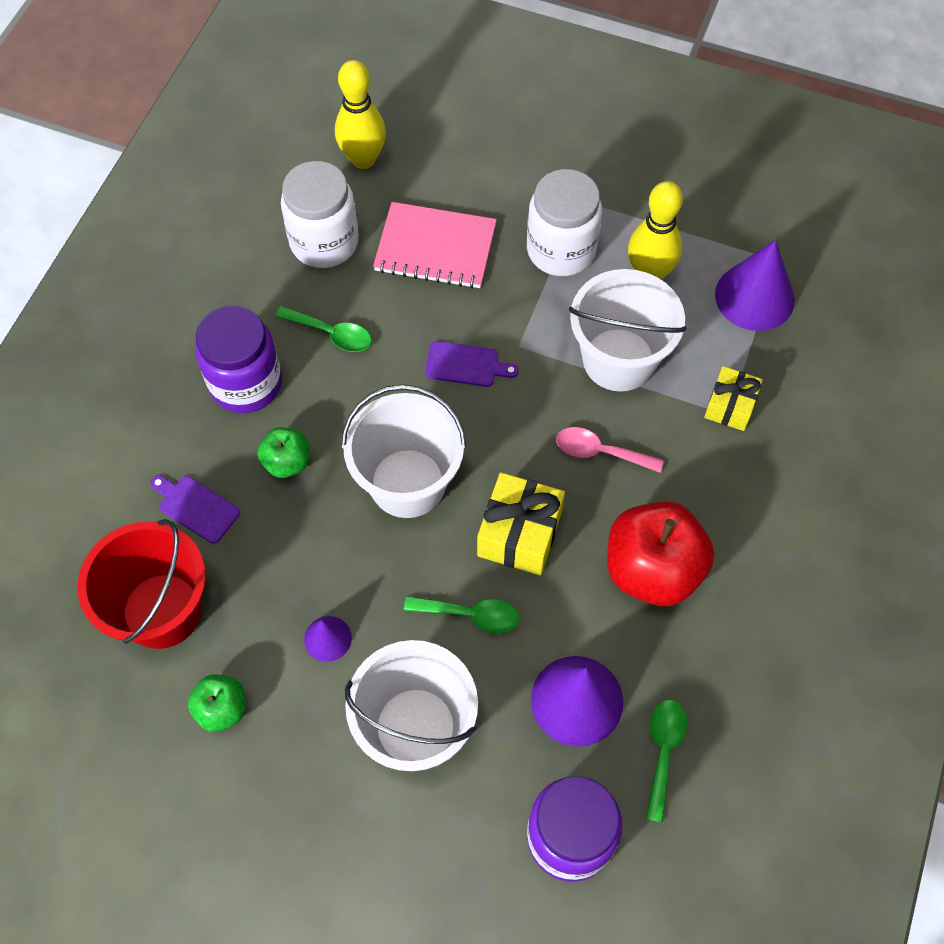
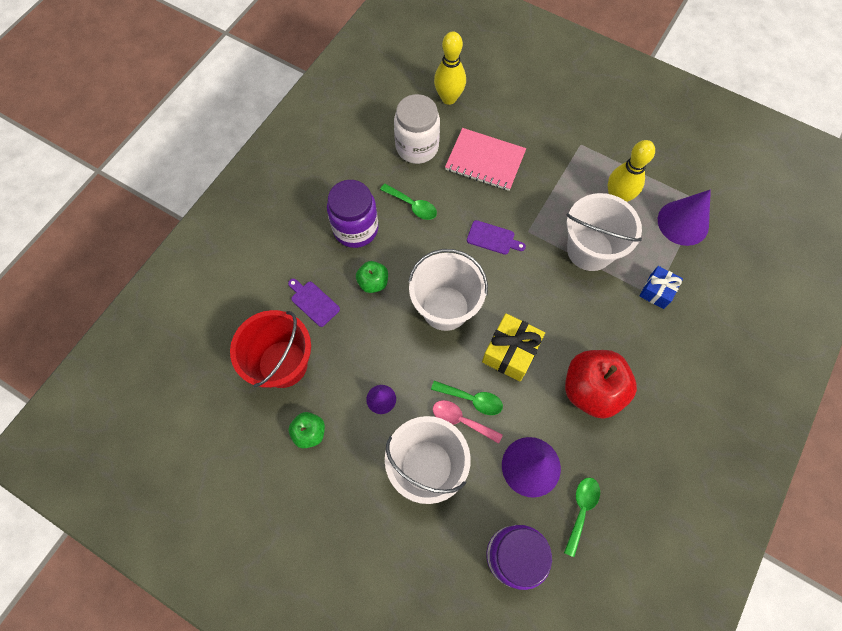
camera: 10 degrees right, 5 degrees up
(561, 250) = (563, 174): white jar -> none
(600, 452) = (569, 308): pink spoon -> pink spoon (461, 420)
(730, 406) = (657, 291): yellow gift -> blue gift

